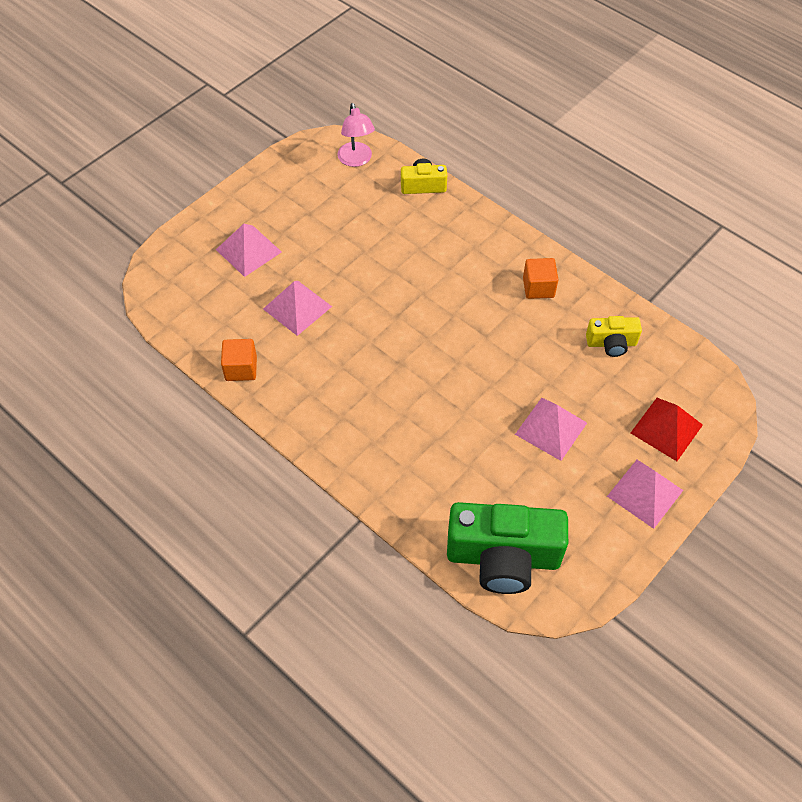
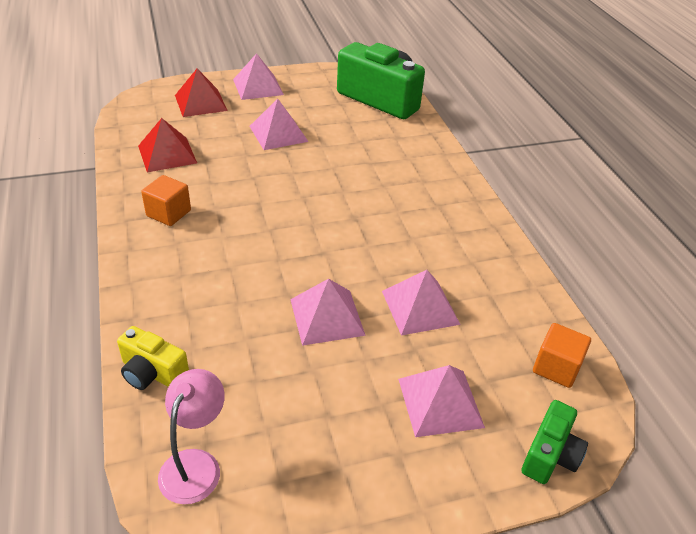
camera: 150 degrees left, 15 degrees down
(171, 252) = (550, 455): none -> green camera
(241, 368) = (513, 279): orange cube -> orange cube (556, 368)
(354, 268) = (327, 316): none -> pink pyramid
(611, 343) = (167, 154): yellow camera -> red pyramid

